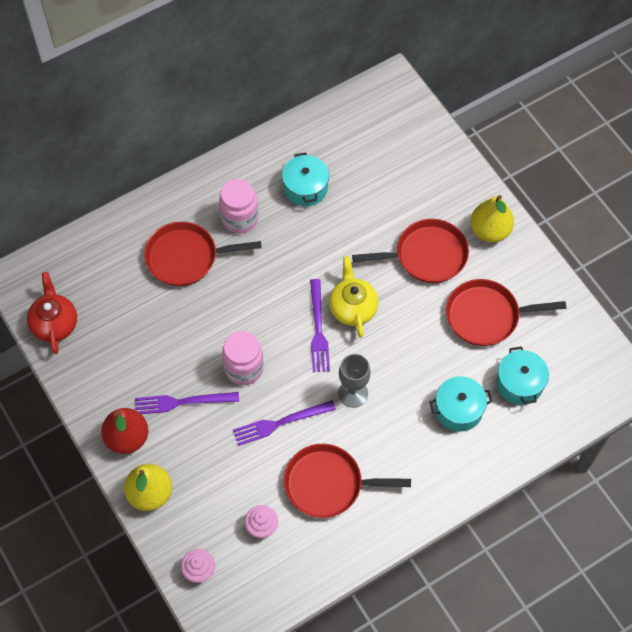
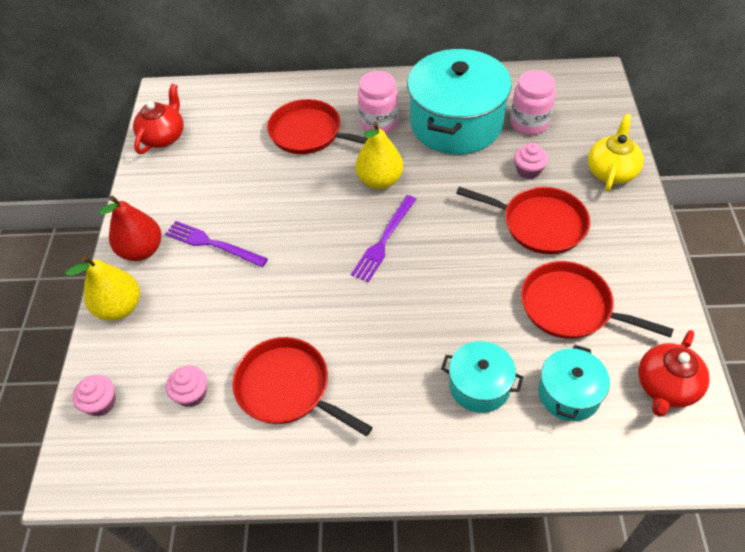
camera: 35 degrees right, 10 degrees down
(244, 368) = (289, 242): pink jar -> pink jar (529, 123)
(280, 423) = (285, 305): purple fork -> none
(305, 188) = (456, 123): turquoise pot -> turquoise pot, size x2.00
(353, 308) = (431, 237): yellow teapot -> yellow teapot (611, 171)
(353, 393) = (376, 313): grey goblet -> none
(391, 209) = (528, 170): none -> pink cupcake
(490, 230) = (623, 230): yellow pear -> yellow pear (380, 180)
(577, 345) = (666, 386): none -> red teapot

